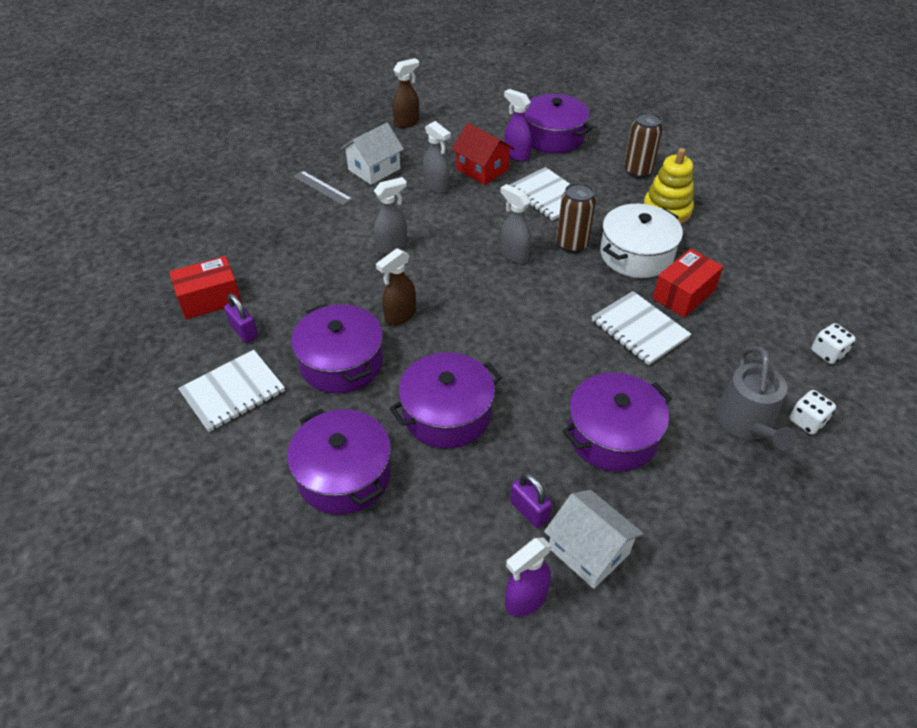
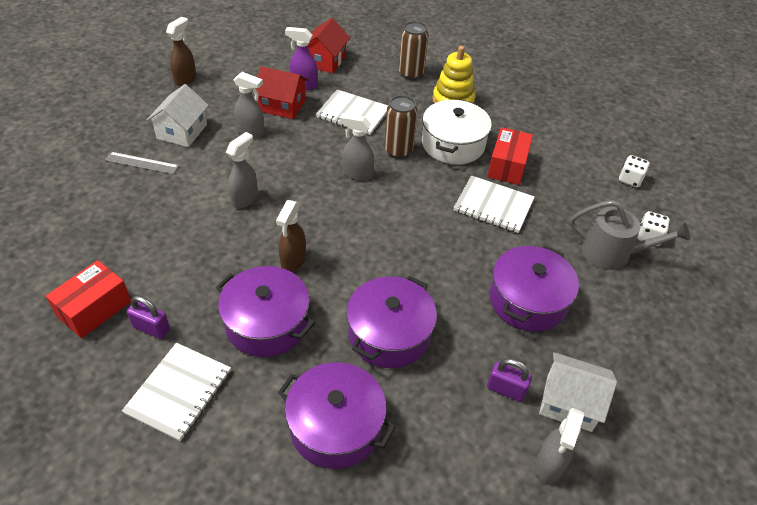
camera: 30 degrees left, 0 degrees up
(525, 599) = (549, 465): purple spray bottle -> grey spray bottle
(553, 137) = (325, 61): purple pot -> red house
(746, 423) = (612, 253): grey watering can -> grey watering can turned 45 degrees counterclockwise

